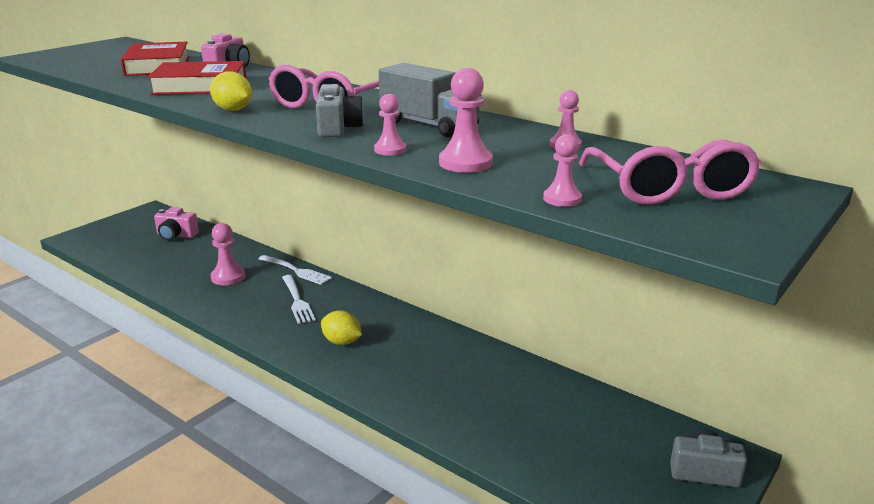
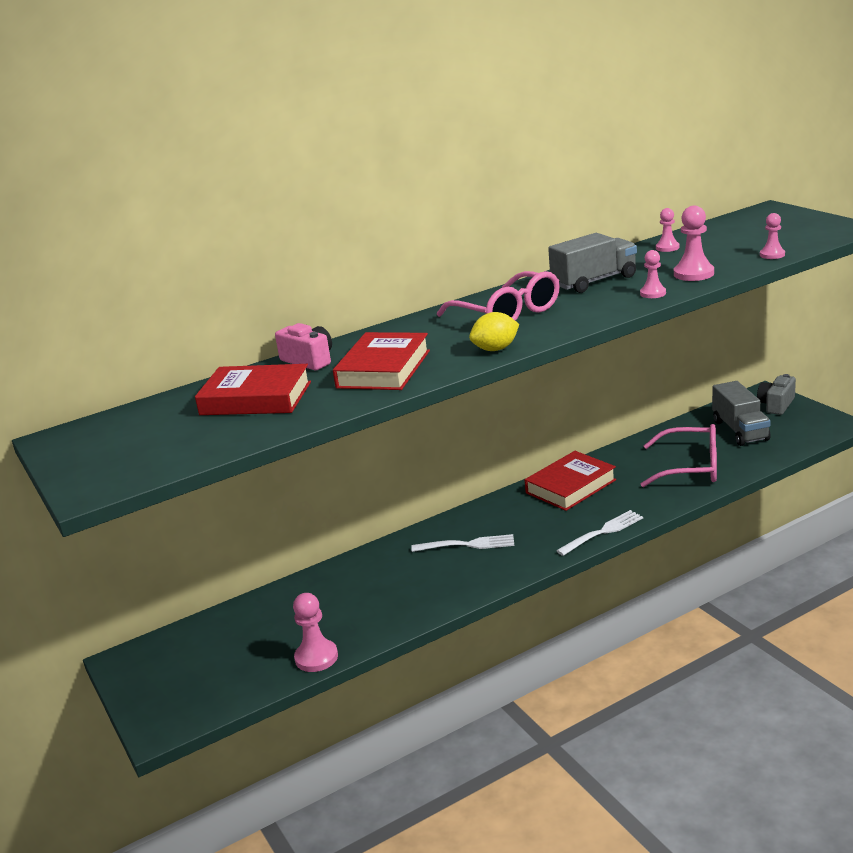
camera: 65 degrees left, 0 degrees up
(176, 235) = (232, 632): pink camera -> none
(228, 277) = (383, 588): pink pawn -> pink pawn (316, 657)
(295, 270) = (398, 544): white fork -> white fork (602, 532)
(338, 128) = (584, 309): grey camera -> none
(342, 342) = (560, 523): yellow lemon -> none
(415, 337) = (570, 486): none -> red book
(603, 443) = (740, 430): none -> grey truck
(668, 188) = (761, 232): pink glasses -> pink glasses (690, 467)

